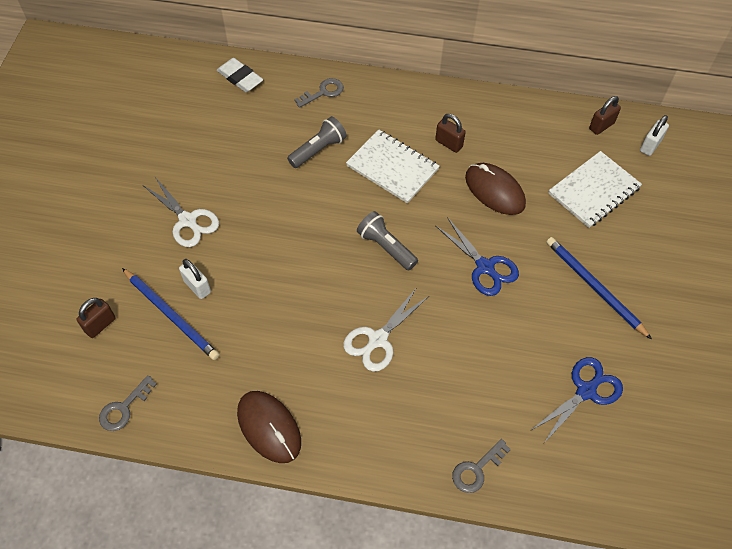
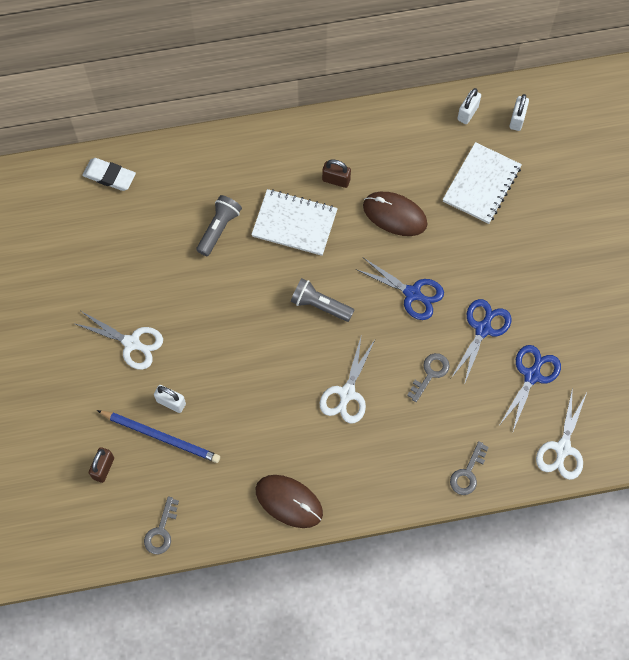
camera: 20 degrees left, 10 degrees up
(323, 92) = (197, 165): grey key -> grey key (430, 373)
(548, 325) = (483, 328): none -> blue scissors
(594, 287) = (510, 279): blue pencil -> none
(596, 483) = (562, 449): none -> white scissors
(601, 126) = (467, 113): brown padlock -> white padlock

